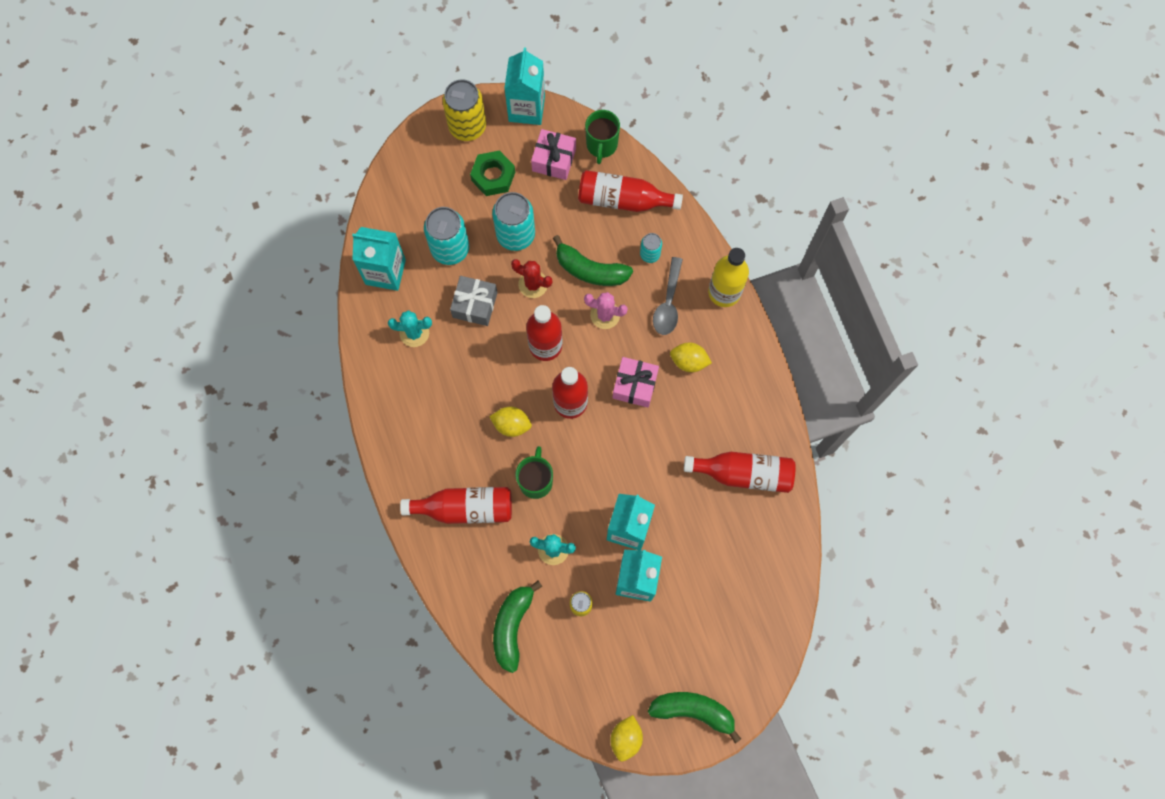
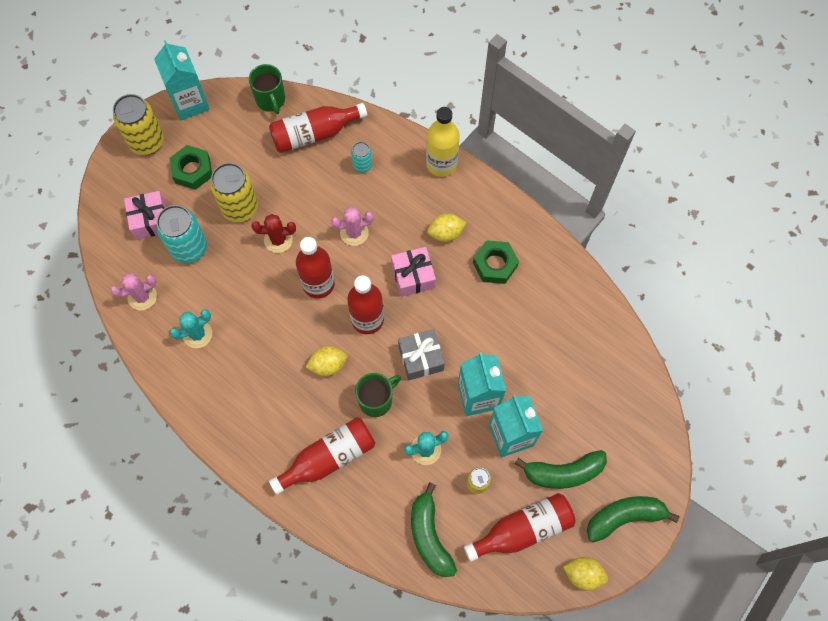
camera: 30 degrees left, 5 degrees down
(385, 272) = (142, 297): turquoise carton -> pink cactus
(475, 305) = (237, 283): grey gift -> grey gift (421, 358)
(515, 235) = (240, 208): turquoise can -> yellow can
(536, 481) = (376, 400): green mug -> green mug turned 75 degrees clockwise
(554, 160) = (237, 131): pink gift -> pink gift (150, 220)
(590, 270) = (320, 203): green banana -> green banana (563, 472)
(626, 738) = (583, 574): yellow lemon -> yellow lemon turned 60 degrees counterclockwise
(668, 303) = (401, 196): grey spoon -> none
(716, 416) = (495, 264): none -> green nut
(743, 473) = (545, 298): red bottle -> red bottle (523, 530)

